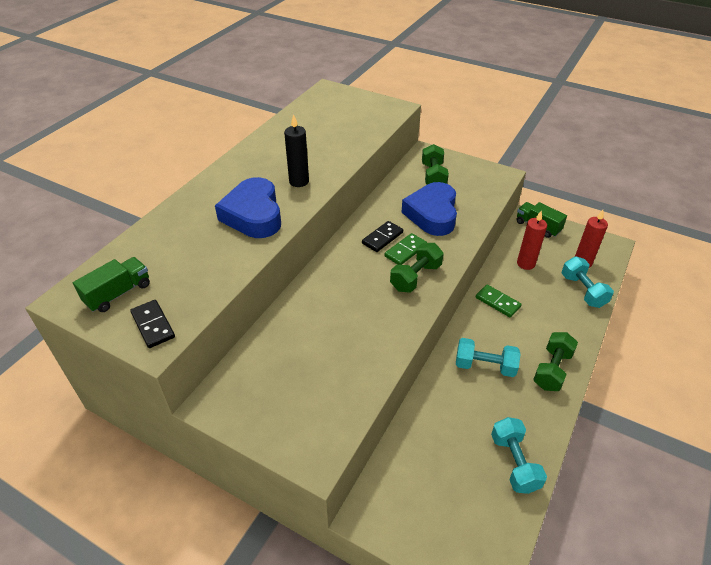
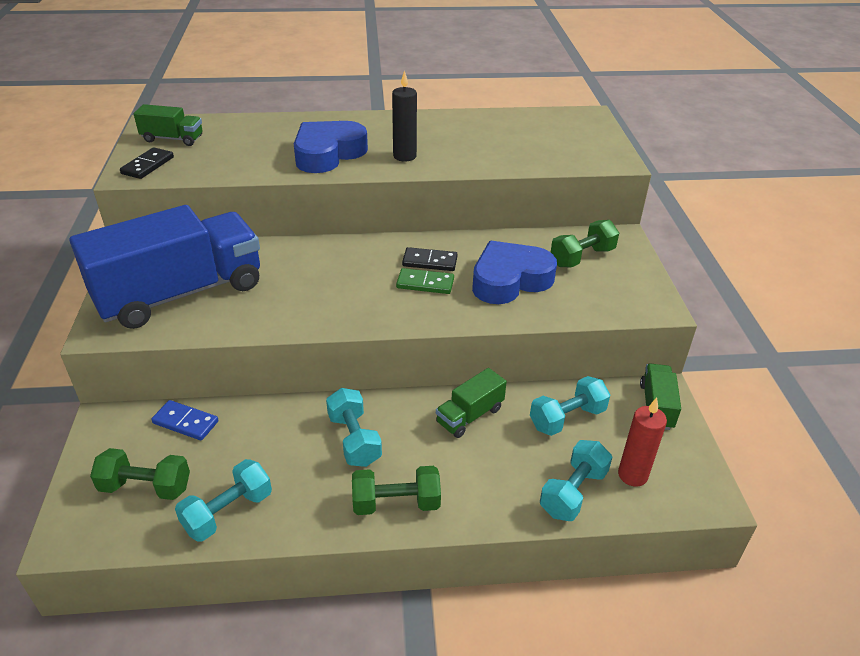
camera: 55 degrees right, 5 degrees down
(305, 387) = (180, 293): none -> blue truck
(405, 457) = (185, 422): none -> blue domino
(415, 277) = (389, 305): green dumbbell -> green dumbbell (146, 487)
(497, 302) = (469, 415): green domino -> green truck
(525, 264) = (567, 418): red candle -> turquoise dumbbell

